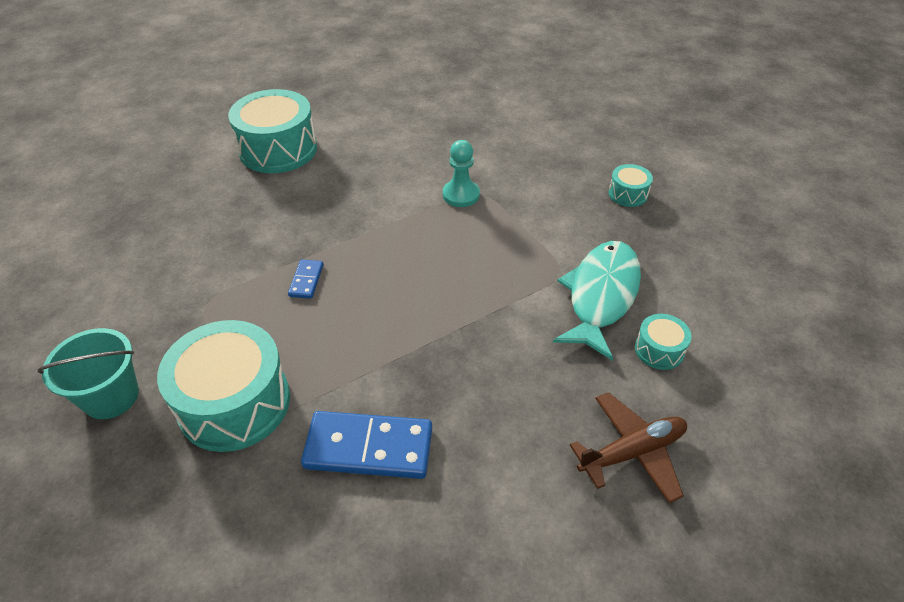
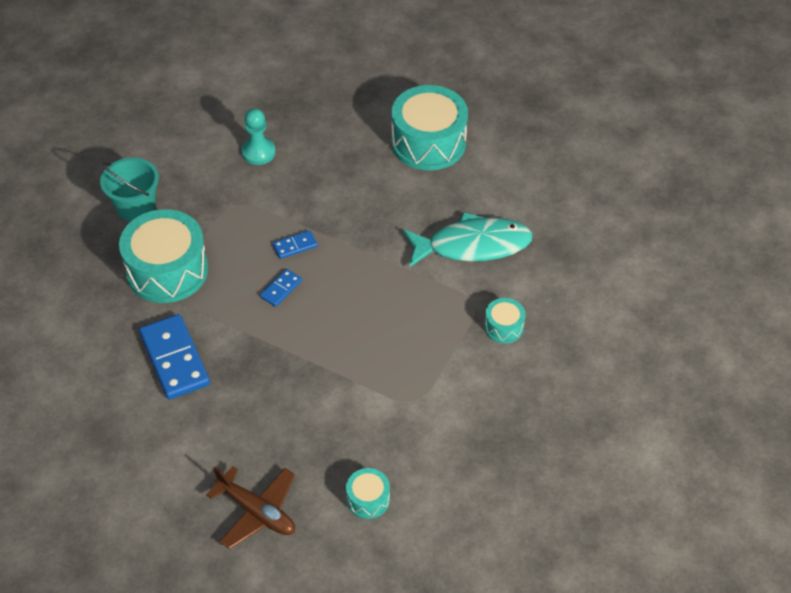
camera: 60 degrees right, 5 degrees up
(351, 313) = (281, 289): none -> blue domino
(461, 195) = (462, 292): turquoise pawn -> turquoise pawn (258, 152)
(601, 296) = (404, 439): turquoise fish -> turquoise fish (472, 245)
(628, 194) = (556, 414): turquoise drum -> turquoise drum (503, 327)

